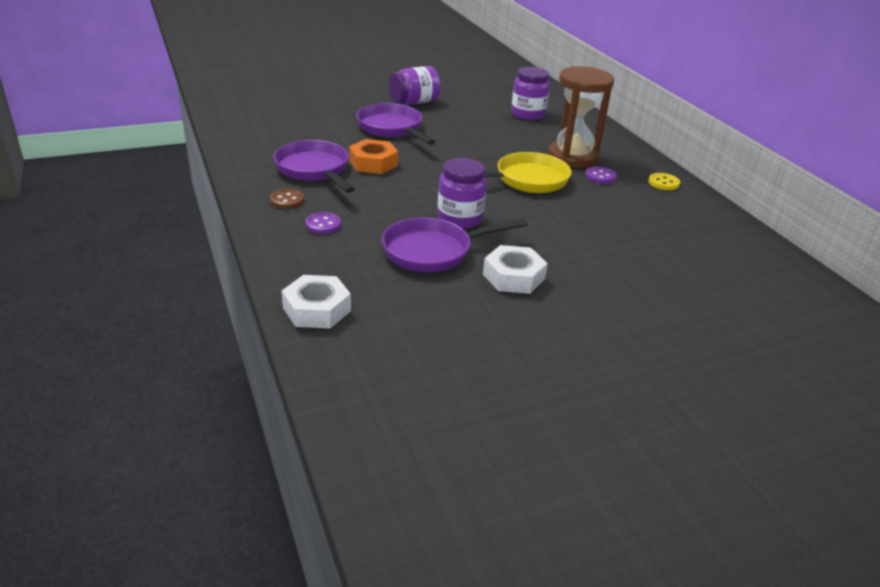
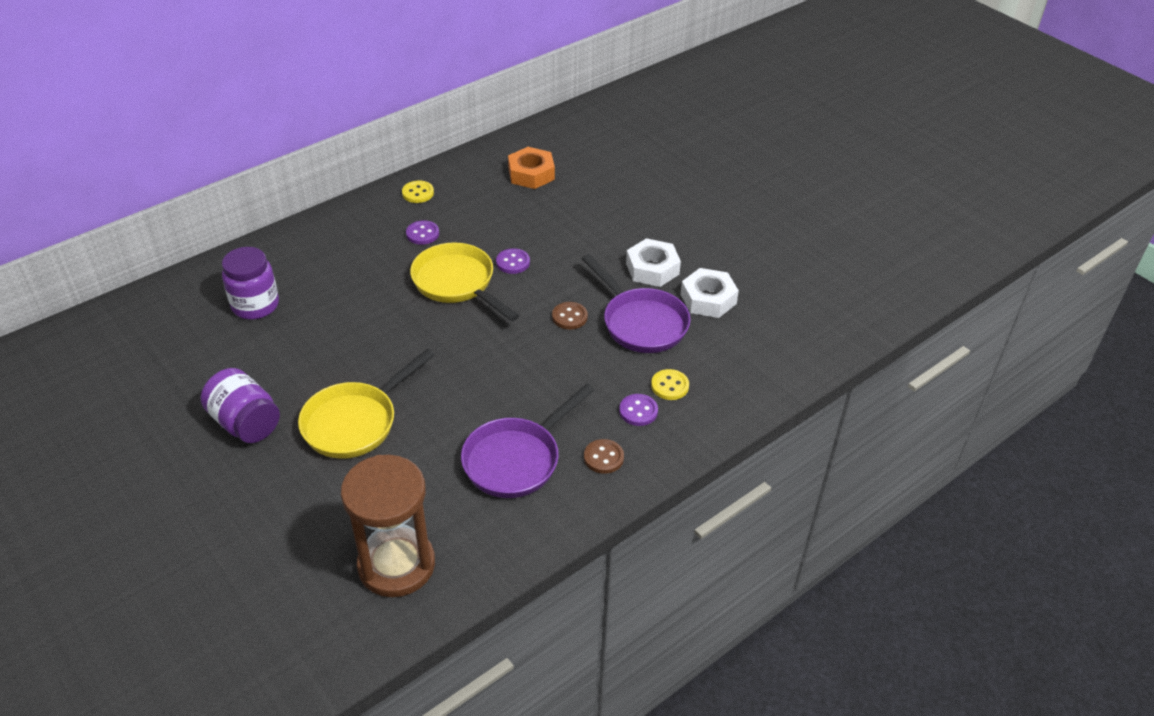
camera: 105 degrees left, 10 degrees up
(316, 309) = (775, 372): white nut -> white nut (708, 299)
(341, 246) = (670, 386): none -> yellow button
(373, 163) = (472, 412): orange nut -> orange nut (531, 174)
(392, 128) = (355, 422): purple pan -> yellow pan
(460, 219) = (569, 317): purple jar -> brown button
(548, 207) = (513, 262): none -> purple button
(573, 157) = (379, 256): brown hourglass -> brown hourglass (396, 565)

